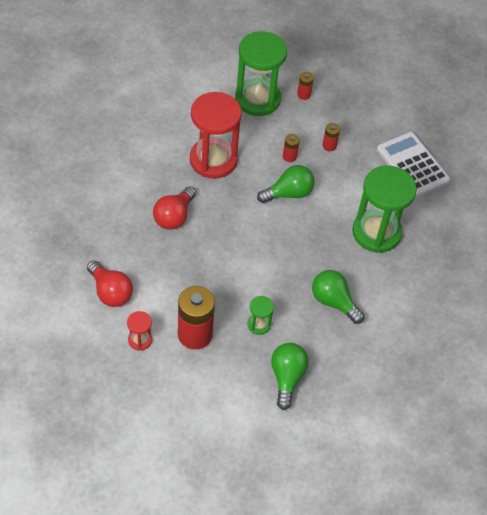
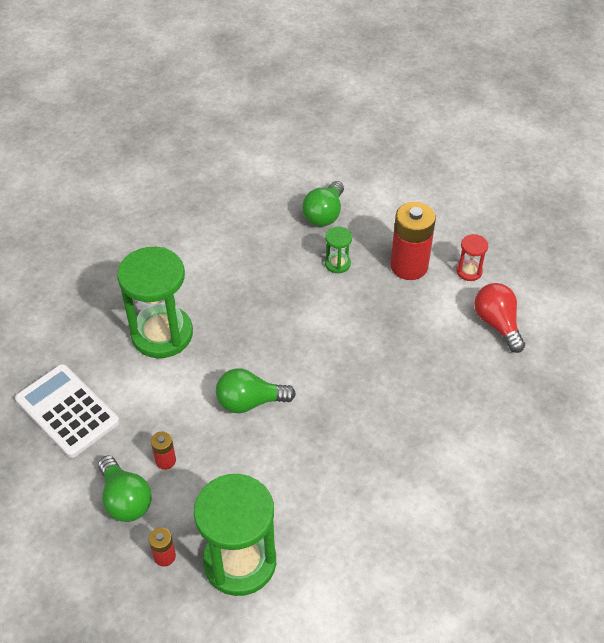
camera: 160 degrees left, 5 degrees down
(174, 216) = (407, 398): red light bulb -> none
(213, 160) = (336, 469): red hourglass -> none
(289, 156) = (228, 454): red battery -> none
(333, 302) = (247, 271): green light bulb -> green light bulb (125, 499)
(412, 165) = (67, 411): white calculator -> white calculator turned 150 degrees clockwise

